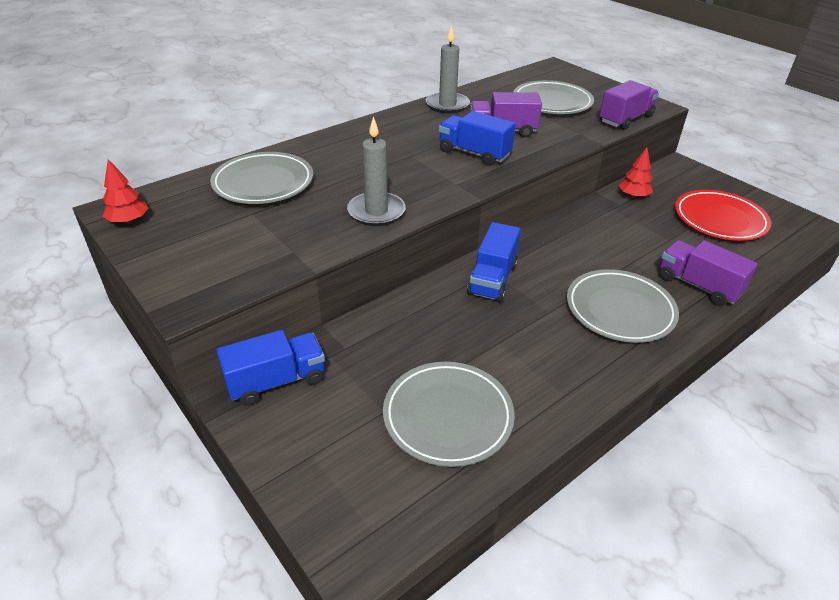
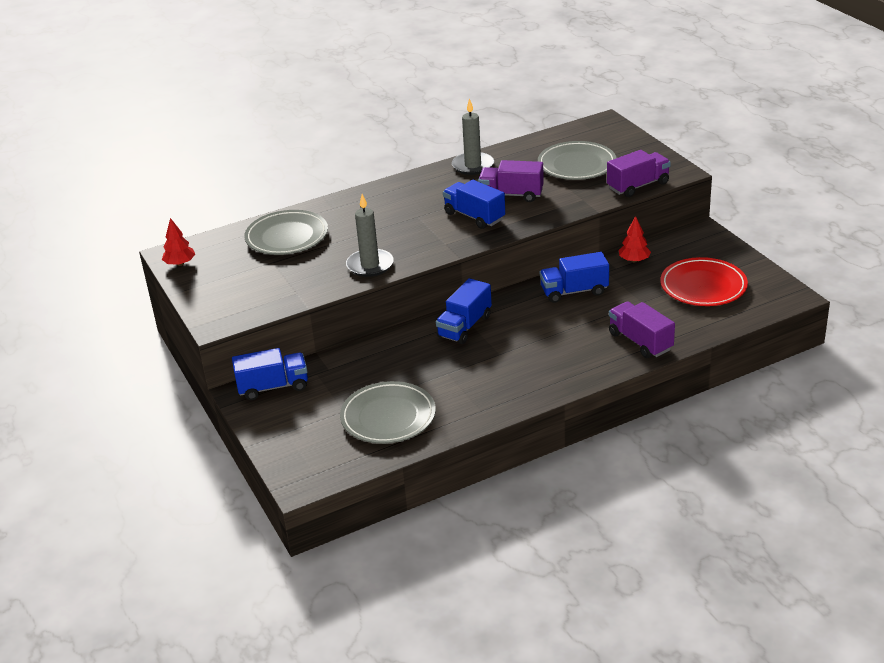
camera: 15 degrees right, 5 degrees down
(592, 231) = (574, 291): none -> blue truck
(620, 310) = (559, 356): grey plate -> none

